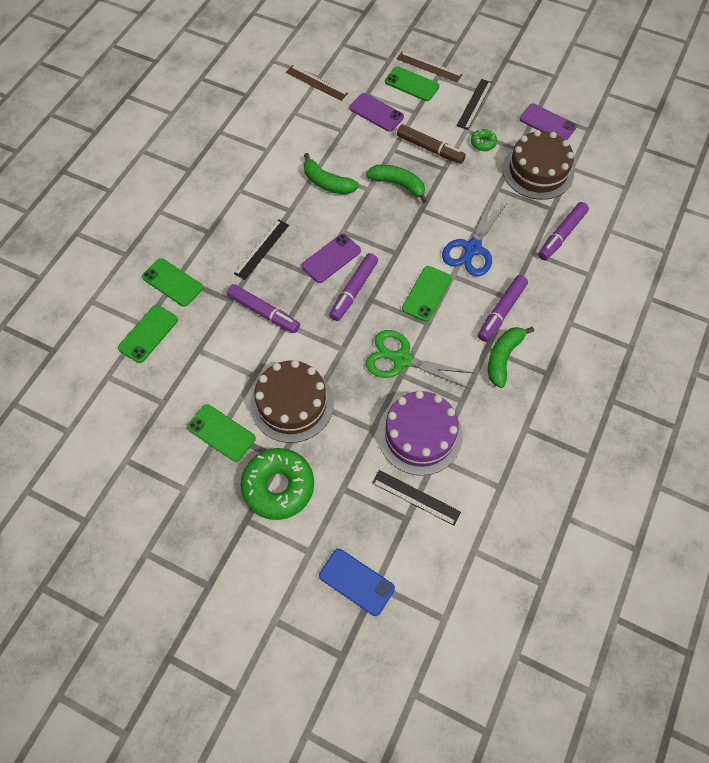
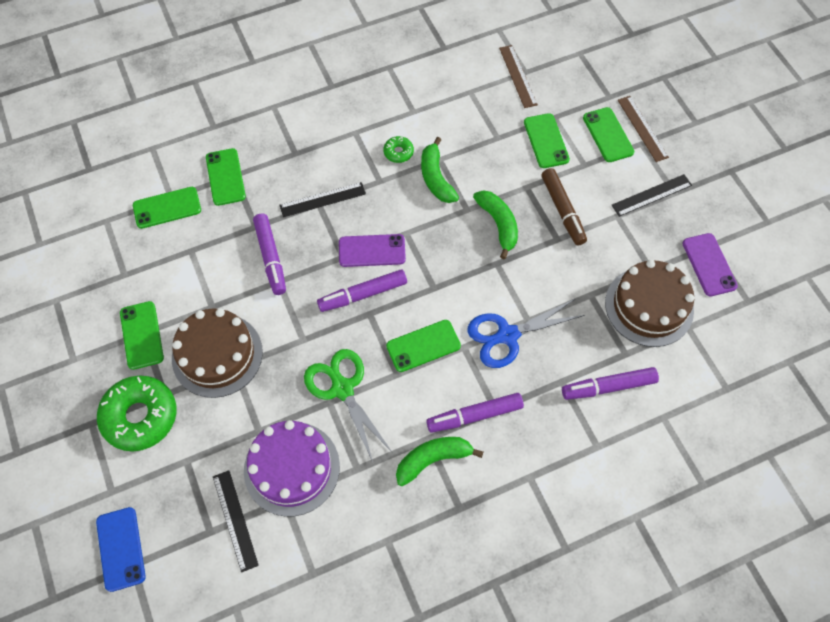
camera: 40 degrees right, 0 degrees up
(376, 112) = (546, 141): purple phone -> green phone
(483, 143) = (621, 240): green donut -> green donut (398, 152)

